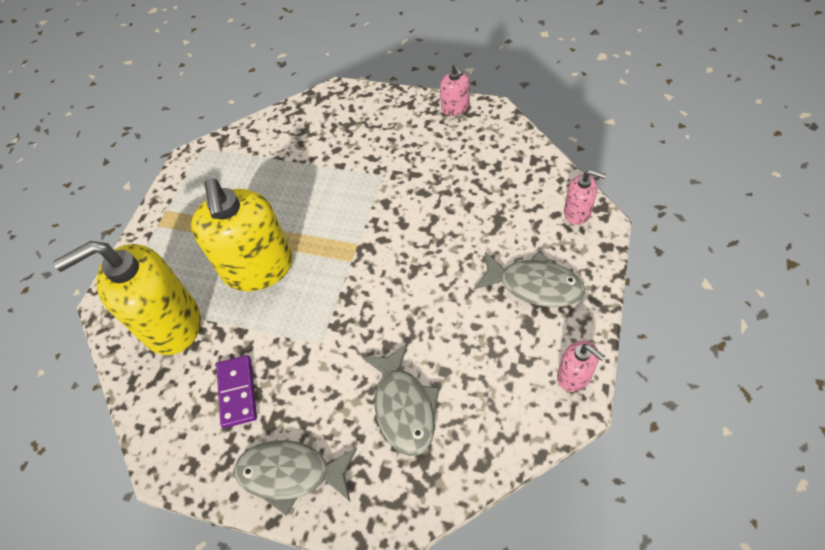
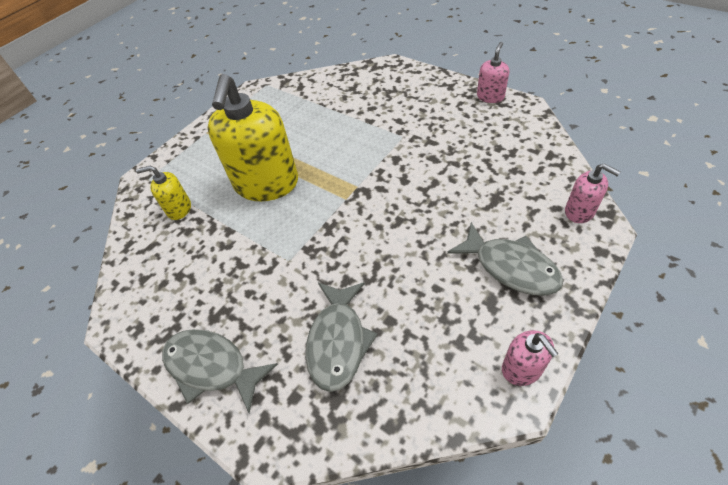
camera: 20 degrees right, 5 degrees down
(171, 324) = (179, 209): yellow soap dispenser -> yellow soap dispenser, size x0.46
(237, 392) = (202, 280): purple domino -> none
(455, 108) = (490, 96): pink soap dispenser -> pink soap dispenser turned 150 degrees counterclockwise

